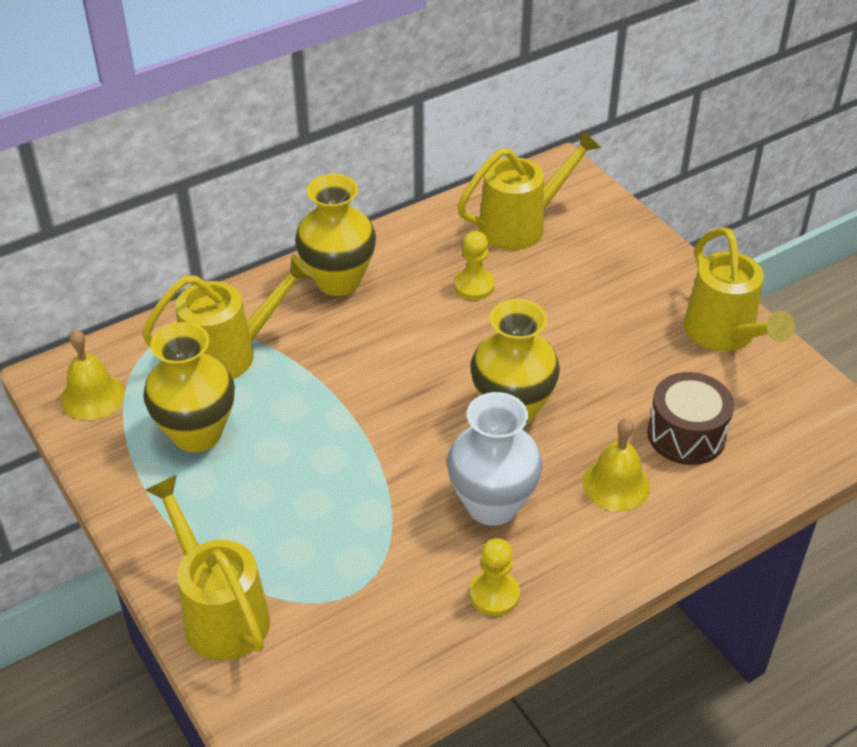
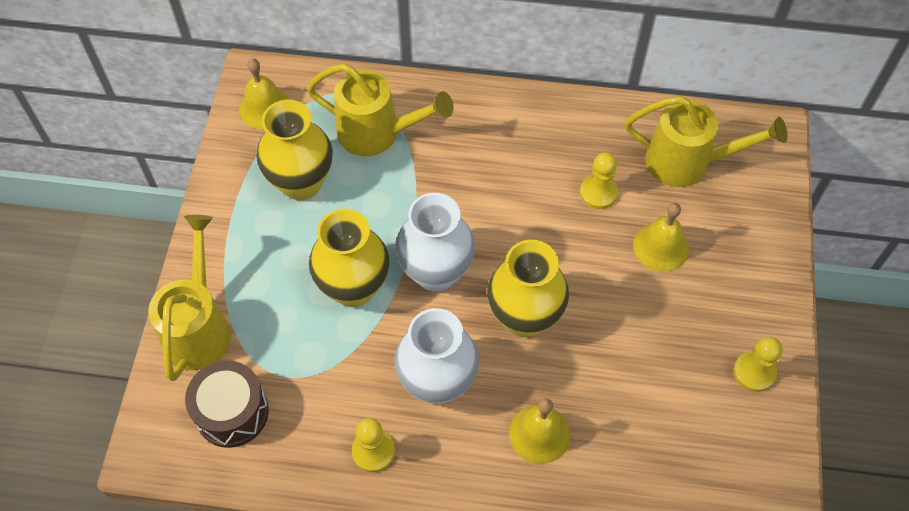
camera: 40 degrees right, 15 degrees up
(338, 281) = (503, 122): yellow vase -> yellow vase (354, 288)
(400, 425) = (436, 272): none -> white vase
(564, 294) = (661, 247): none -> yellow bell
(686, 435) = (633, 434): brown drum -> brown drum (232, 412)
(724, 335) = (754, 372): yellow watering can -> yellow pawn

